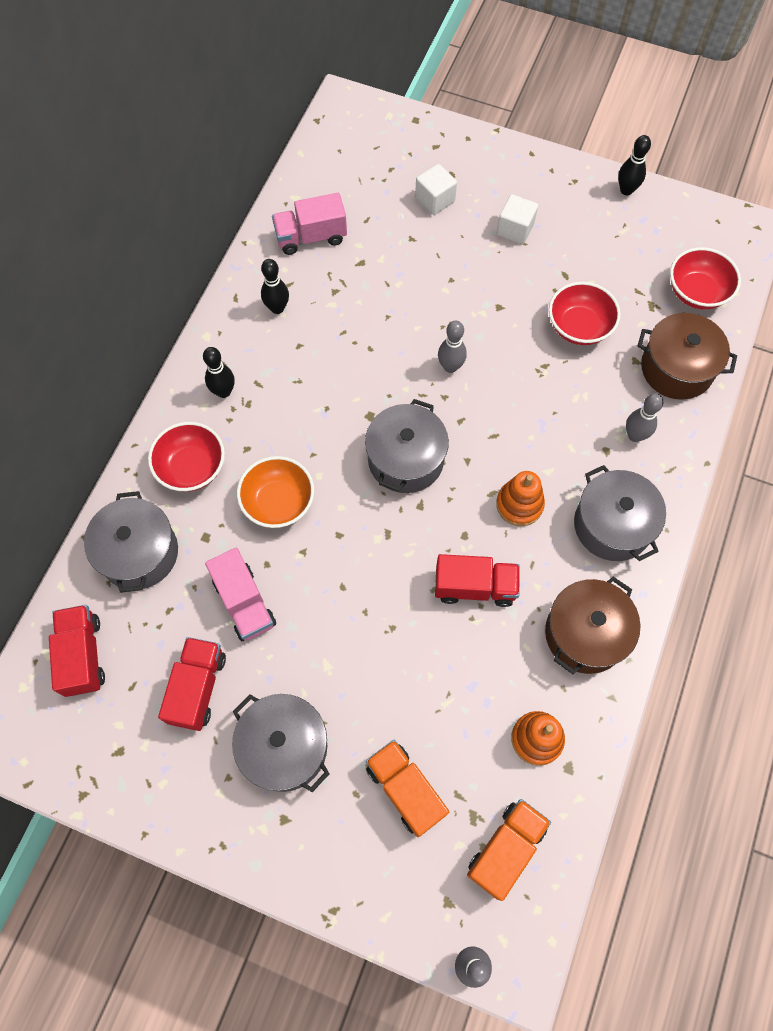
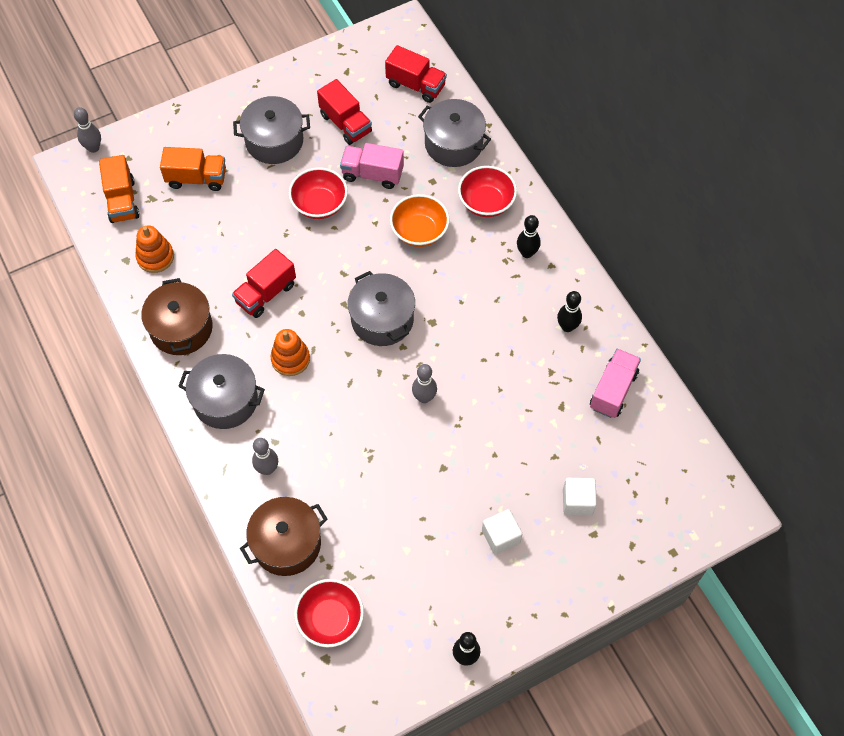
camera: 130 degrees right, 5 degrees down
(579, 327) = (379, 507): red bowl -> red bowl (319, 204)

